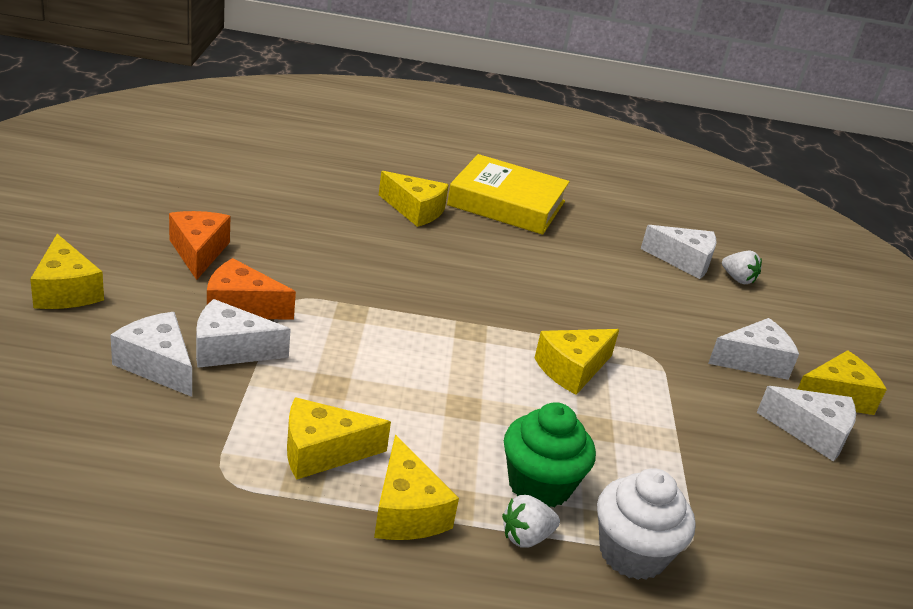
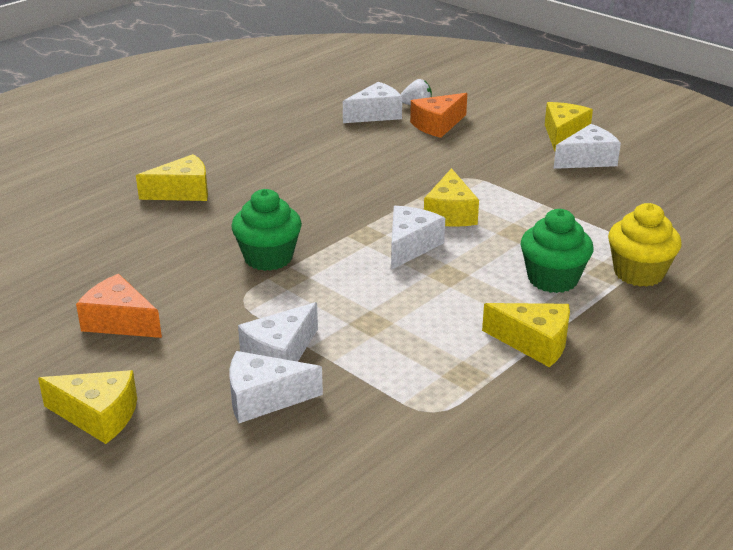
camera: 45 degrees left, 0 degrees up
(241, 306) = (226, 328): orange cheese -> orange cheese (437, 125)
(322, 452) = (443, 355): yellow cheese -> none
(369, 289) = (268, 258): none -> green cupcake
(507, 203) = (222, 148): yellow book -> none
(526, 537) = (595, 305): white strawberry -> none
(632, 553) = (638, 273): white cupcake -> yellow cupcake
(754, 361) = (505, 144): white cheese -> white cheese (410, 246)

